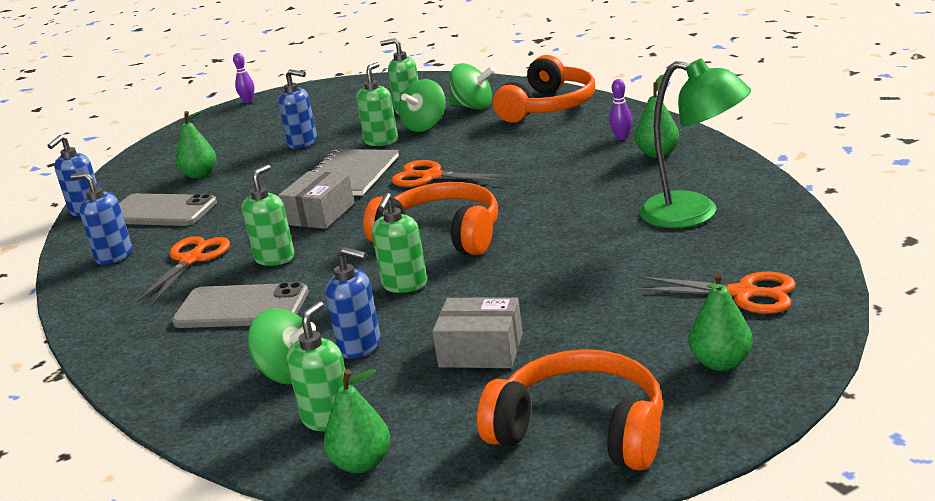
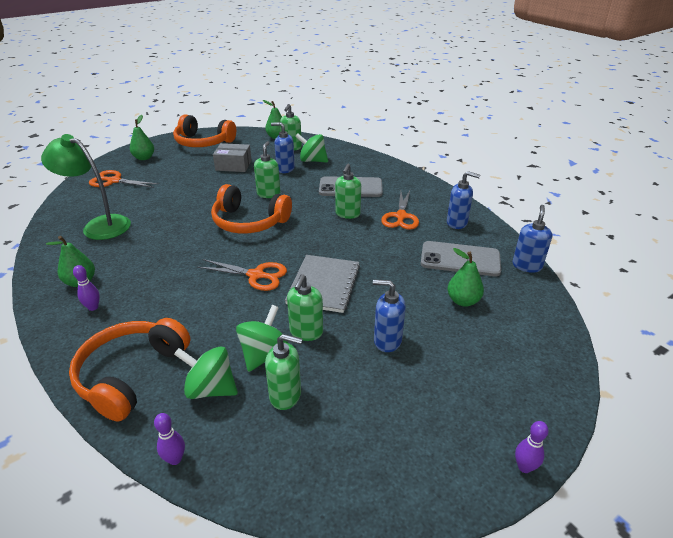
camera: 170 degrees right, 10 degrees up
(320, 214) = (333, 245): grey box -> none
(493, 82) = (175, 459): none -> purple bowling pin

